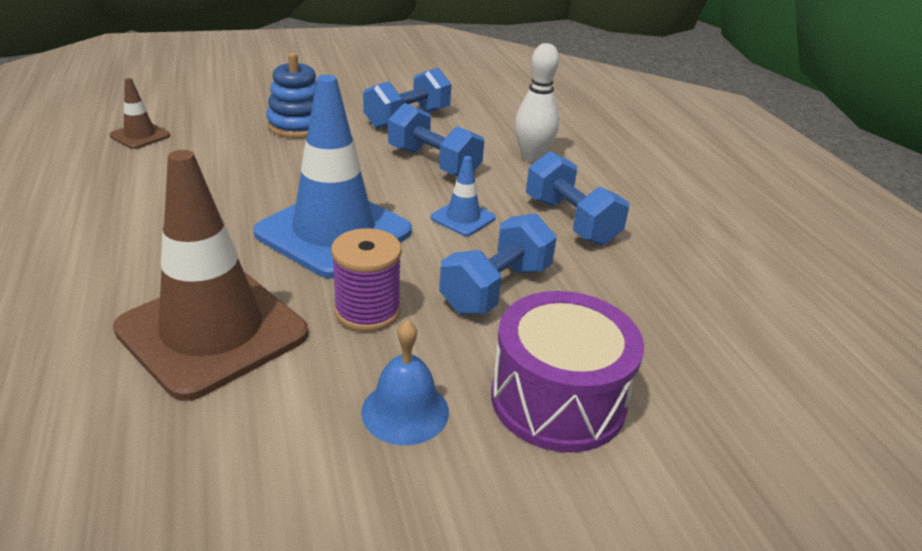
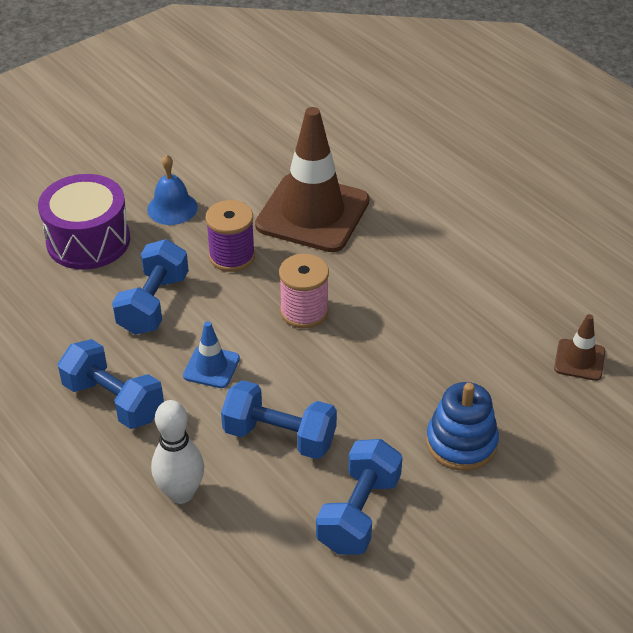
camera: 160 degrees right, 10 degrees up
(334, 232) = (304, 311): blue traffic cone -> pink spool

